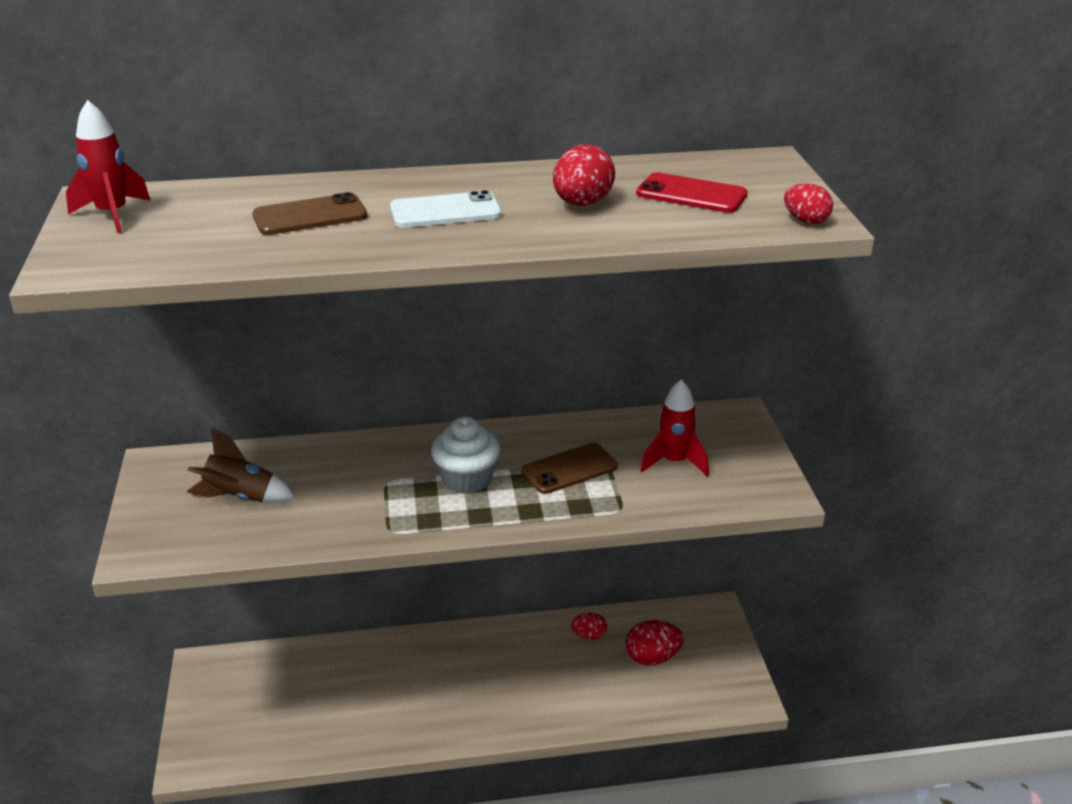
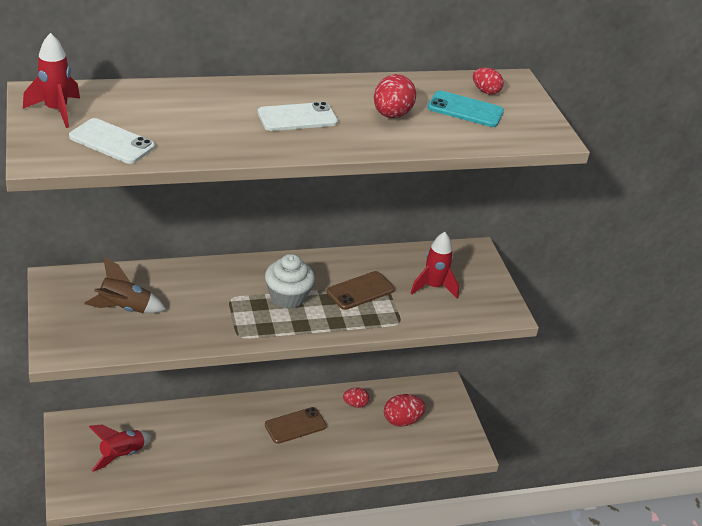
camera: 10 degrees left, 5 degrees up
(174, 247) = (112, 142): none -> white phone
(266, 705) = (122, 455): none -> red rocket
(310, 216) = (201, 117): brown phone -> brown phone (295, 425)
(691, 194) = (465, 110): red phone -> turquoise phone
(805, 221) = (544, 136): red egg -> red egg (485, 91)

